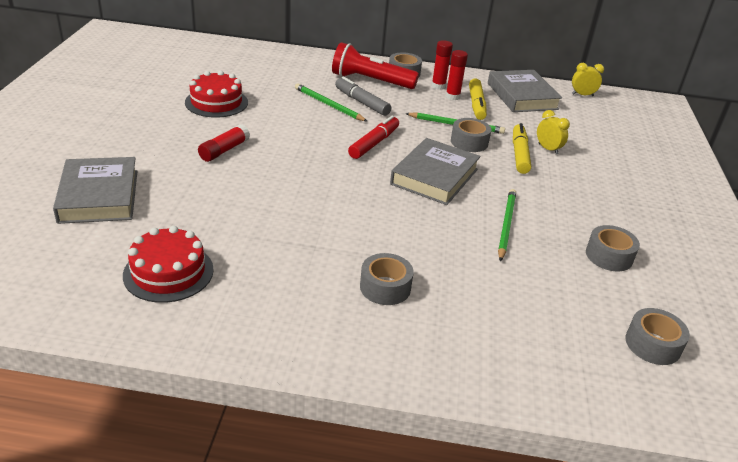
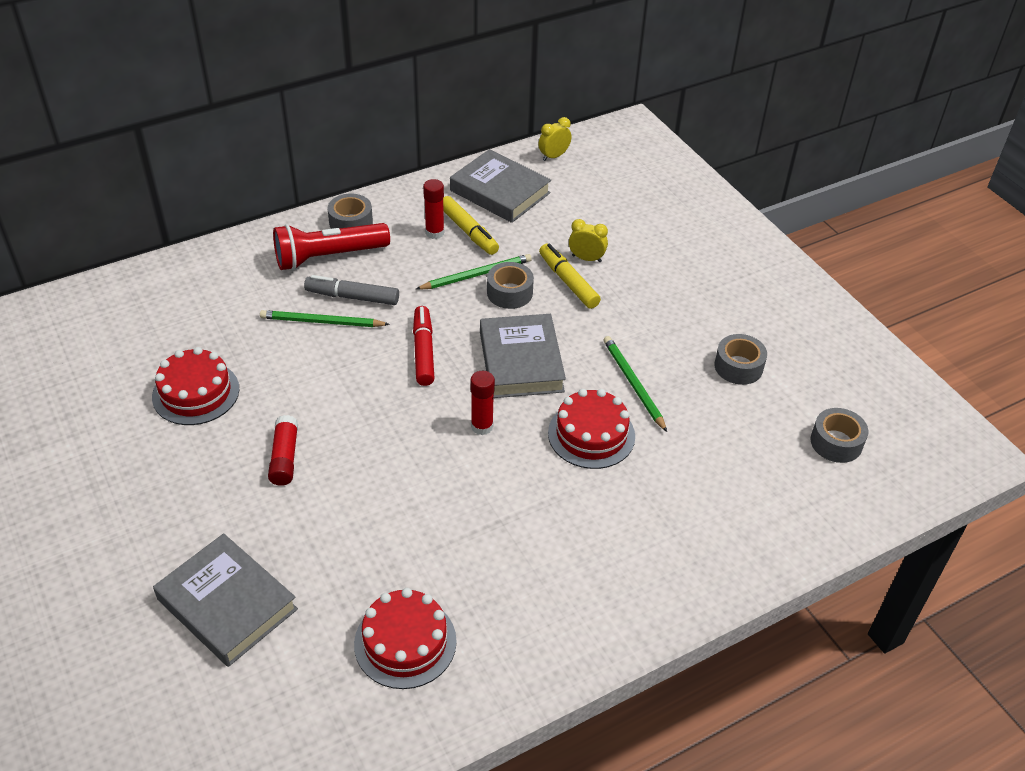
camera: 35 degrees left, 10 degrees up
(385, 287) = (602, 524): grey tape -> none
(438, 86) = (406, 224): red glue stick -> red glue stick (482, 426)
(439, 236) = (591, 434): none -> red cake

